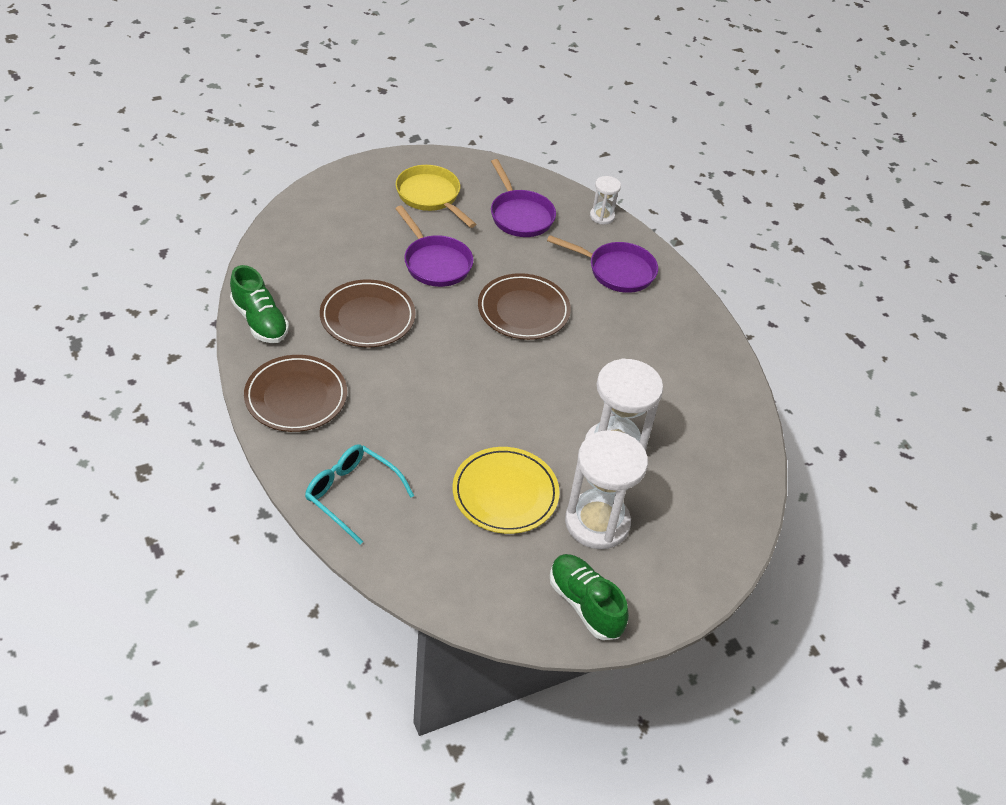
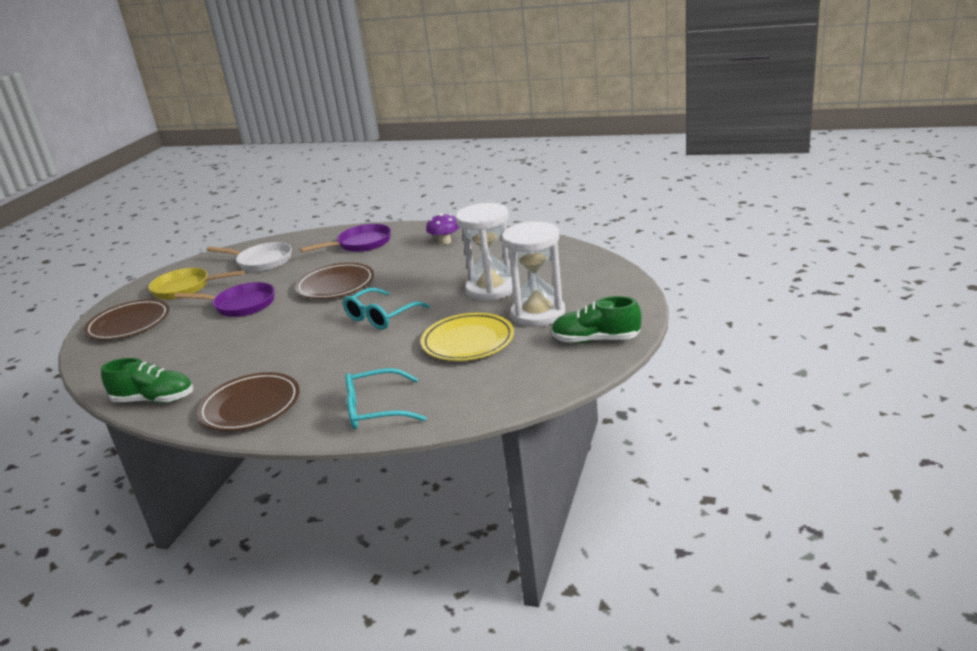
camera: 40 degrees left, 20 degrees down
(367, 317) = (236, 348): brown plate -> brown plate (129, 324)
(496, 390) = (381, 316): none -> turquoise glasses
(520, 215) = (261, 261): purple pan -> white pan
(602, 216) = (313, 235): white hourglass -> none
(679, 342) = (445, 242): none -> purple mushroom

